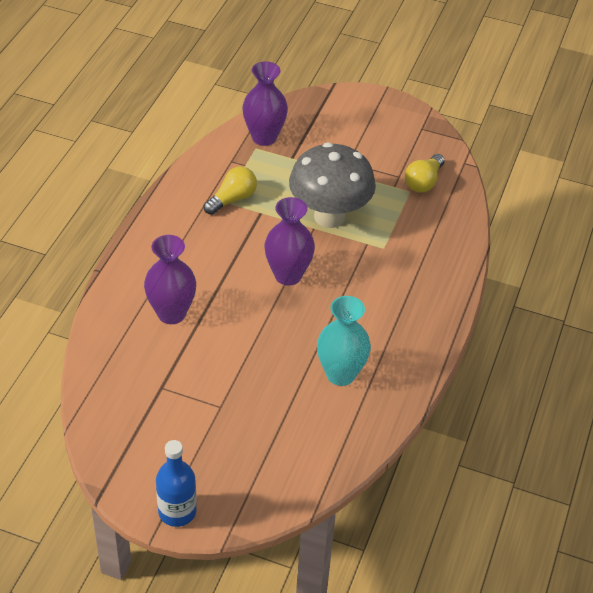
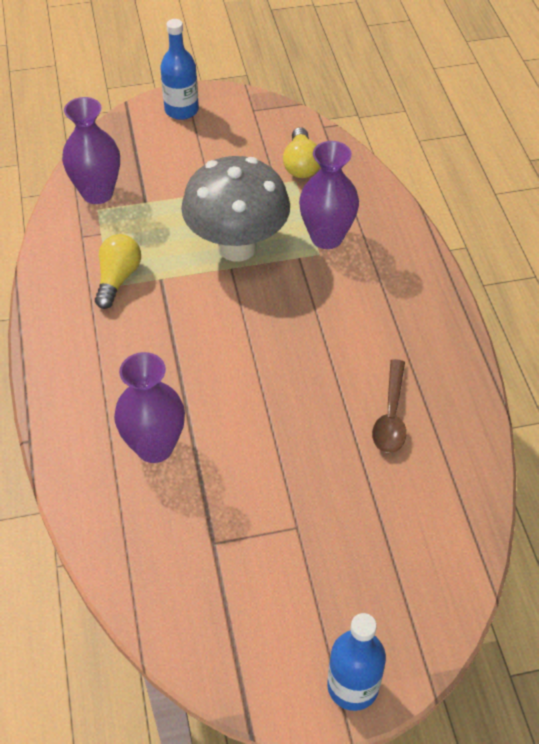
camera: 30 degrees left, 5 degrees up
(288, 275) = (246, 334): purple vase -> purple vase (326, 237)
(340, 374) = (391, 416): turquoise vase -> brown spoon
(369, 106) = (181, 110): none -> blue bottle

